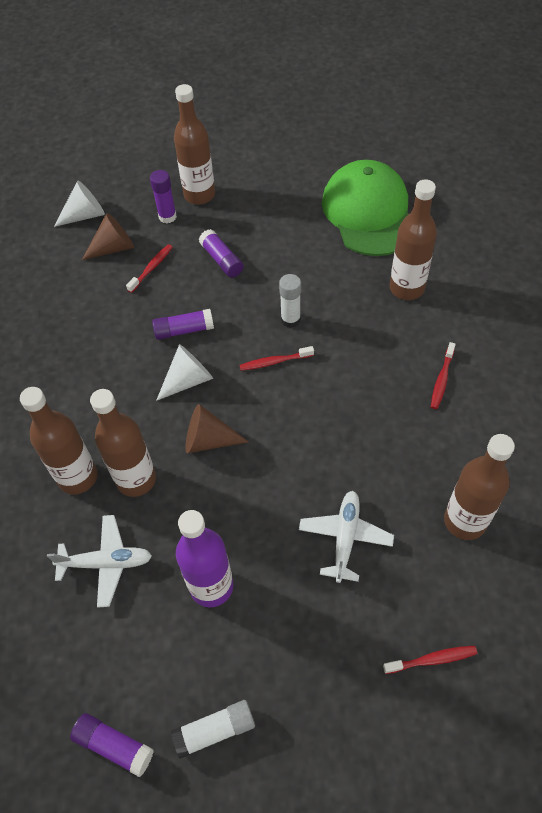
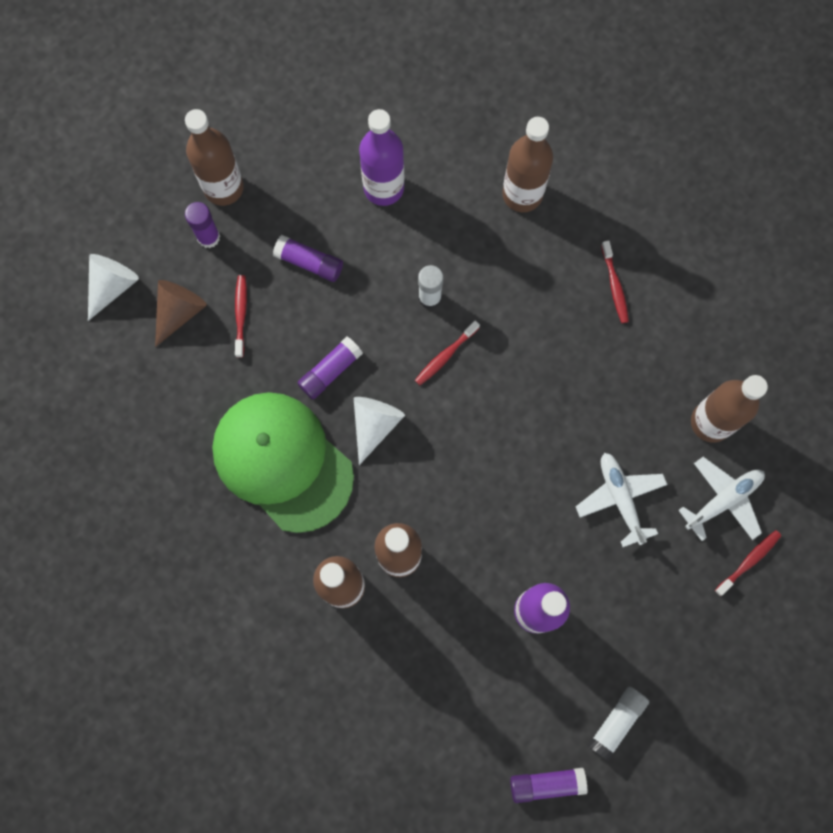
camera: 35 degrees left, 20 degrees up
(106, 563) = (430, 647): white plane -> white plane (723, 500)
(208, 440) = (438, 476): brown cone -> none
(307, 241) = (383, 188): none -> purple bottle
(369, 213) = (427, 114): green cap -> green cap (282, 462)

